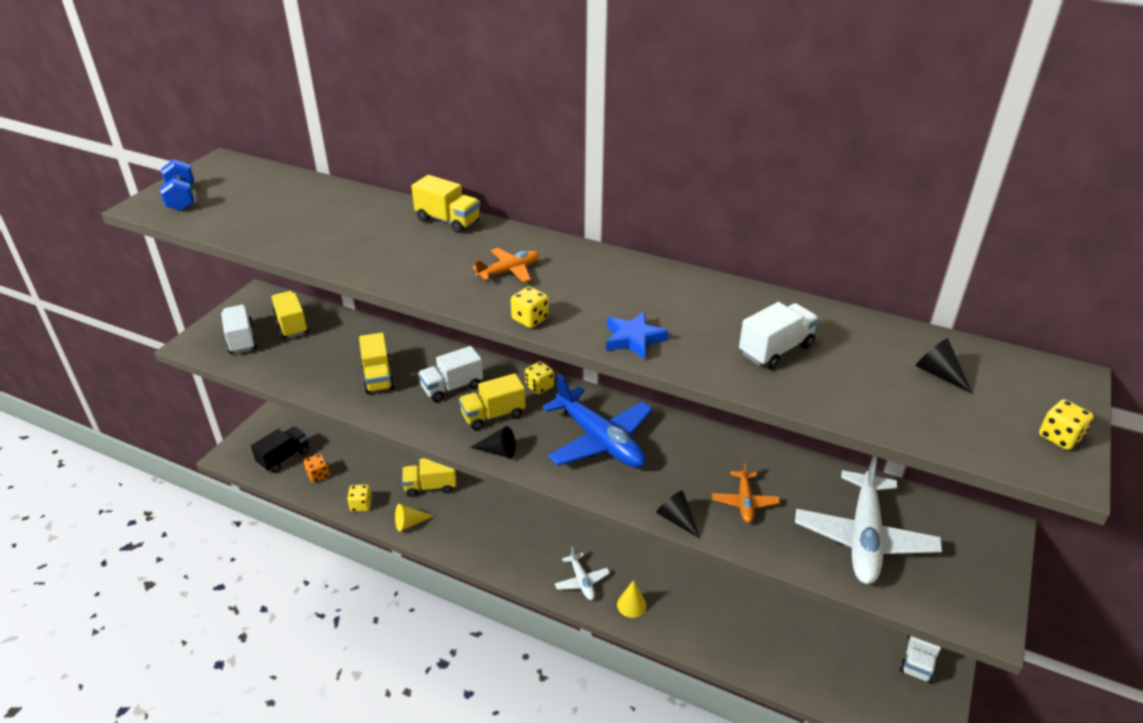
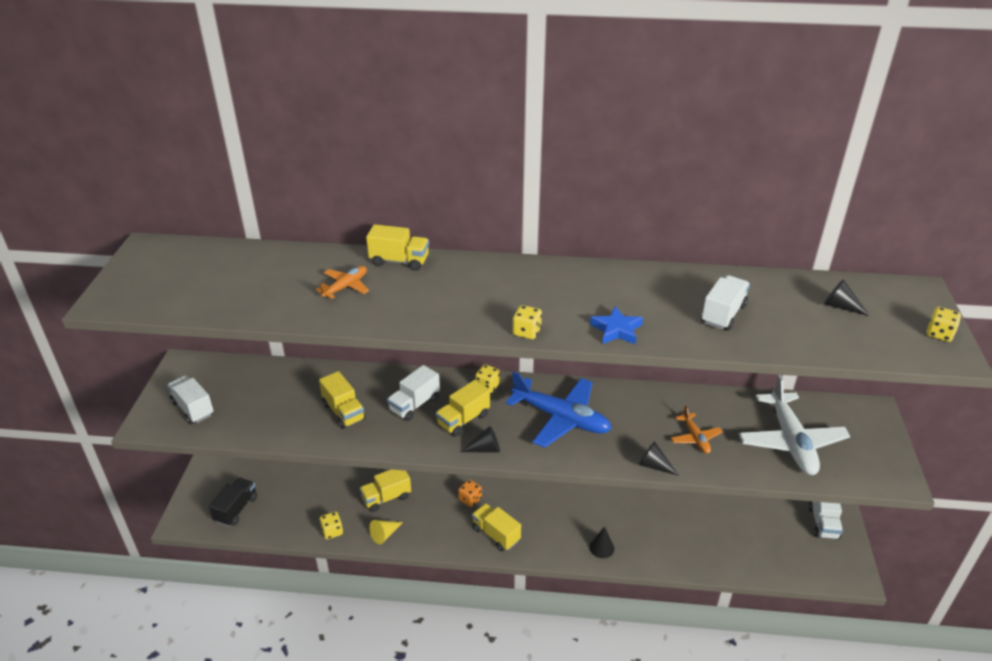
camera: 20 degrees left, 0 degrees up
(181, 198) = (134, 289): blue dumbbell -> none
(291, 325) = (233, 384): yellow truck -> yellow truck (496, 534)
(318, 475) = (278, 516): orange dice -> orange dice (470, 499)
(509, 271) = (482, 295): orange plane -> orange plane (346, 287)
(581, 581) = (553, 540): white plane -> none
(631, 605) = (601, 547): yellow cone -> black cone

